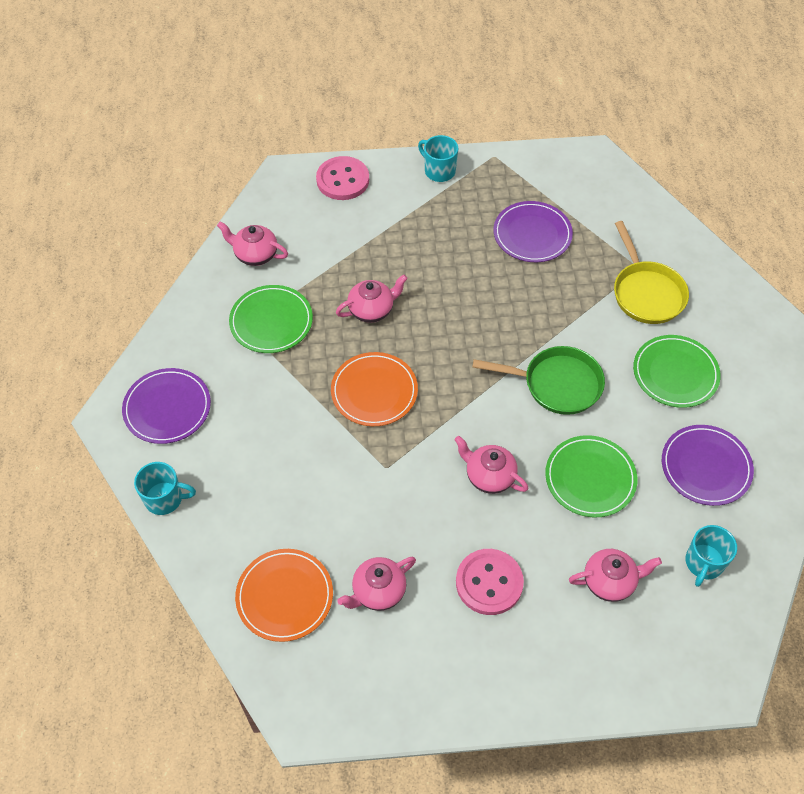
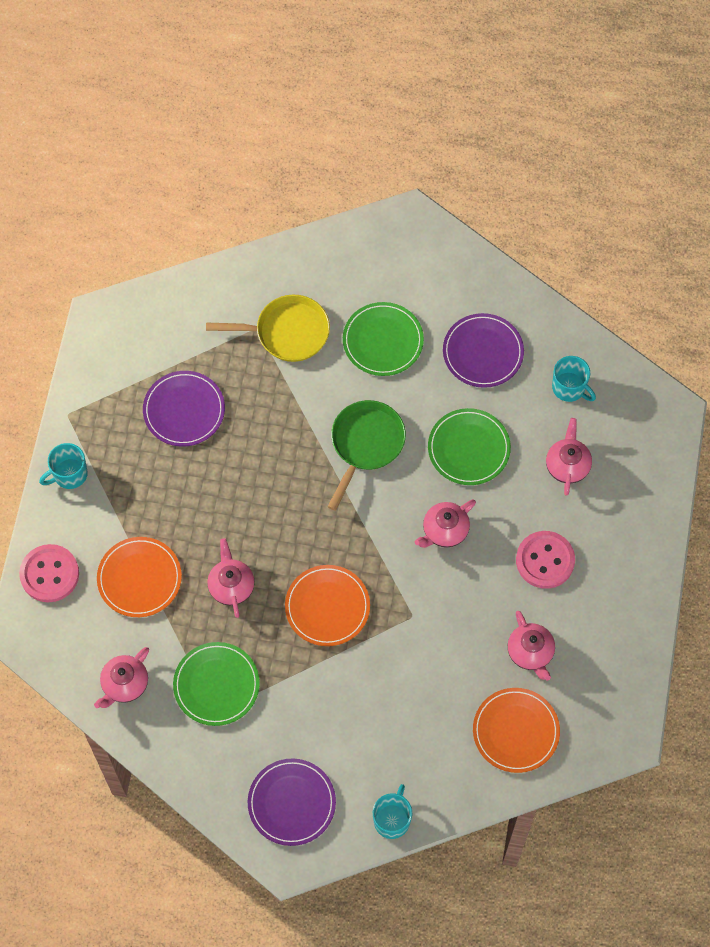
camera: 75 degrees left, 10 degrees up
(358, 241) = (139, 578): none -> orange plate

